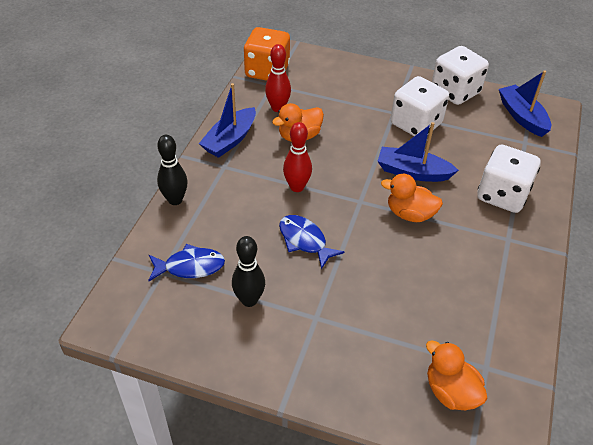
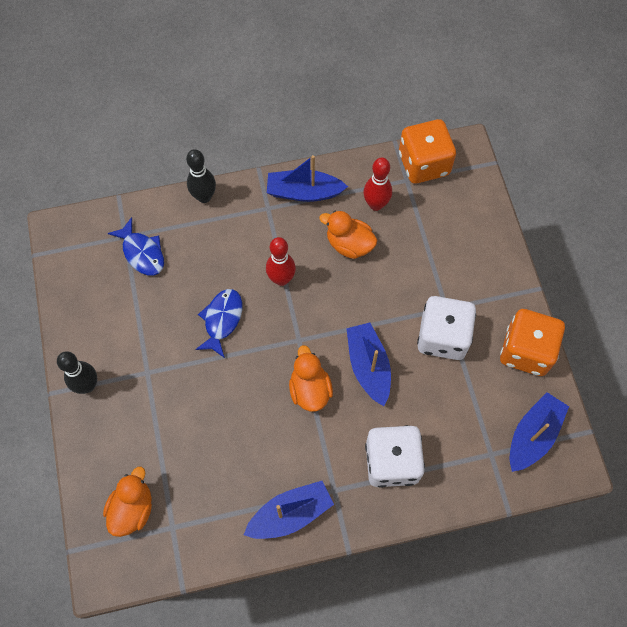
camera: 60 degrees right, 20 degrees up
(249, 300) = (135, 314): black bowling pin -> black bowling pin (87, 385)
(455, 92) = (525, 351): white dice -> orange dice
(515, 276) = (290, 514): none -> blue boat

